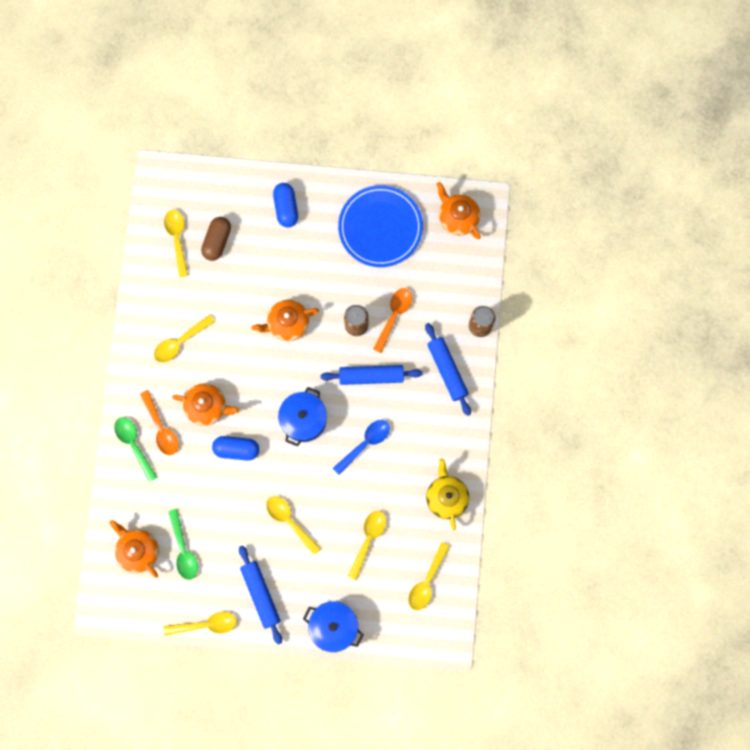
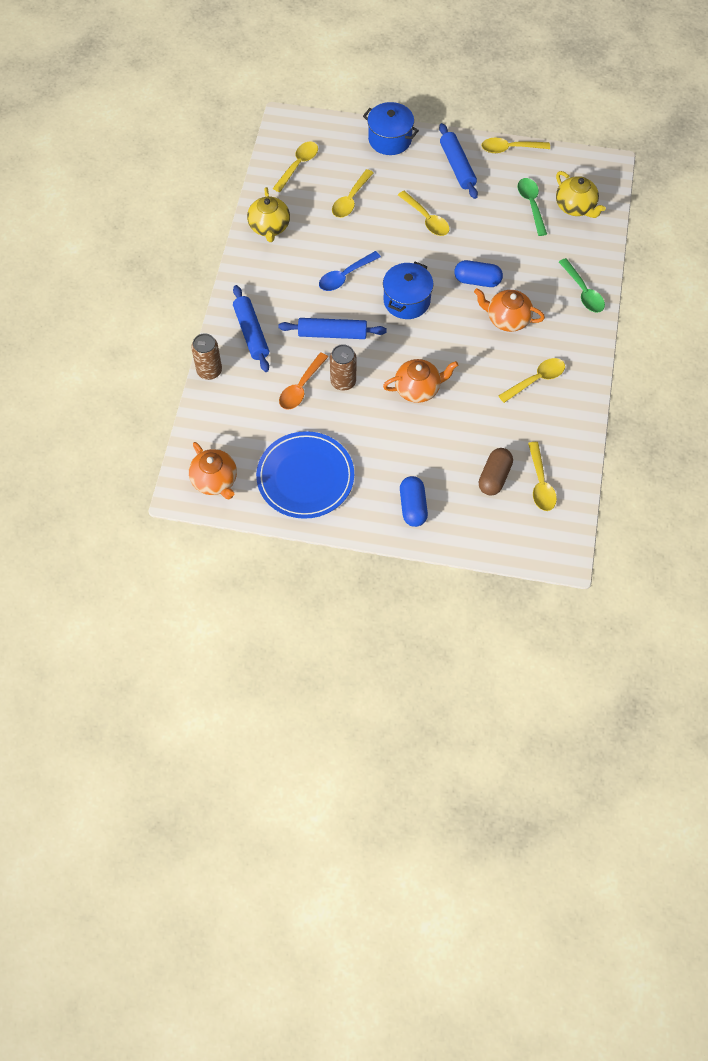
camera: 175 degrees left, 15 degrees down
(138, 550) = (575, 207): orange teapot -> yellow teapot
(161, 428) = (555, 304): orange spoon -> none

